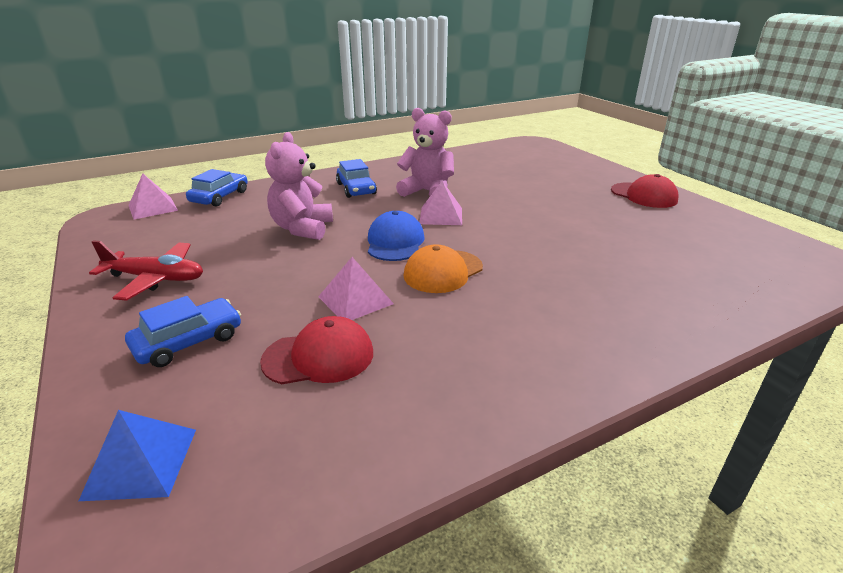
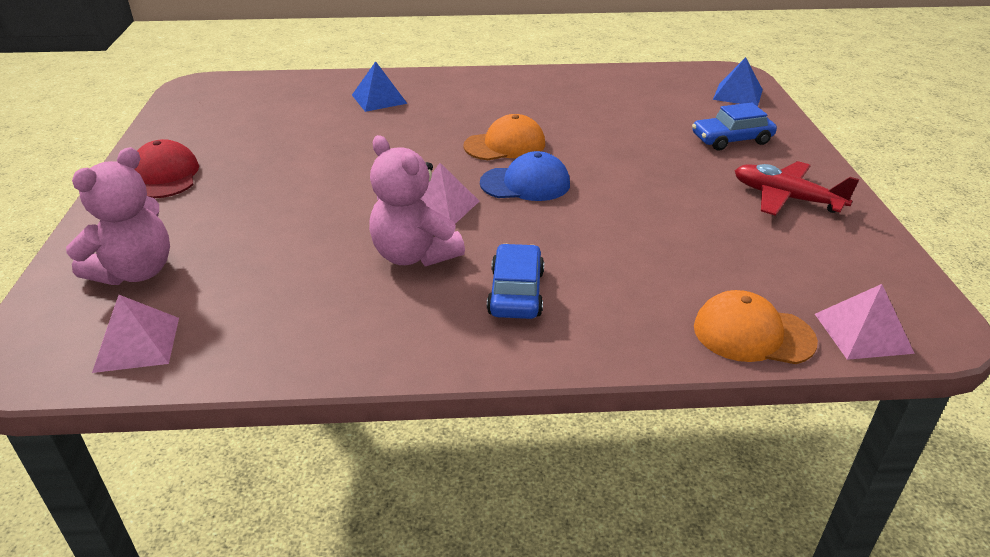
camera: 155 degrees left, 5 degrees up
(220, 197) = (753, 334): blue car -> orange cap
(302, 228) = (624, 228): pink teddy bear -> pink teddy bear (135, 272)
(319, 357) = (636, 113): red cap -> none
(355, 300) = (596, 140): pink pyramid -> pink pyramid (137, 344)
(395, 242) = (525, 183): blue cap -> blue cap turned 120 degrees counterclockwise
(638, 295) = (379, 99): none -> blue pyramid

